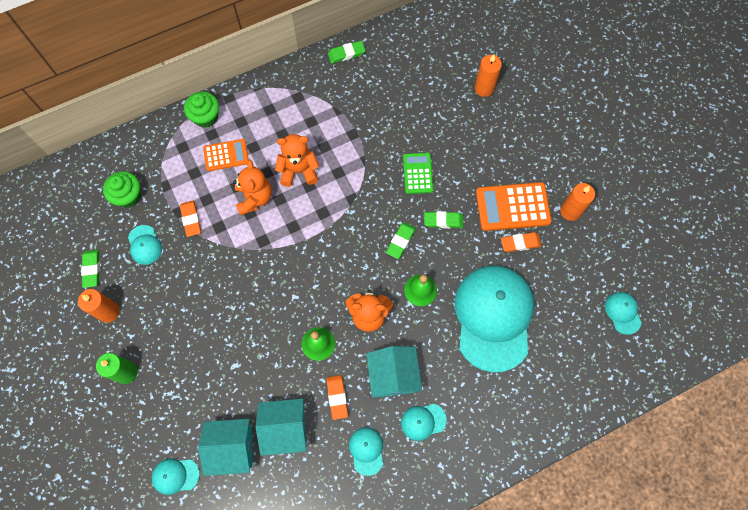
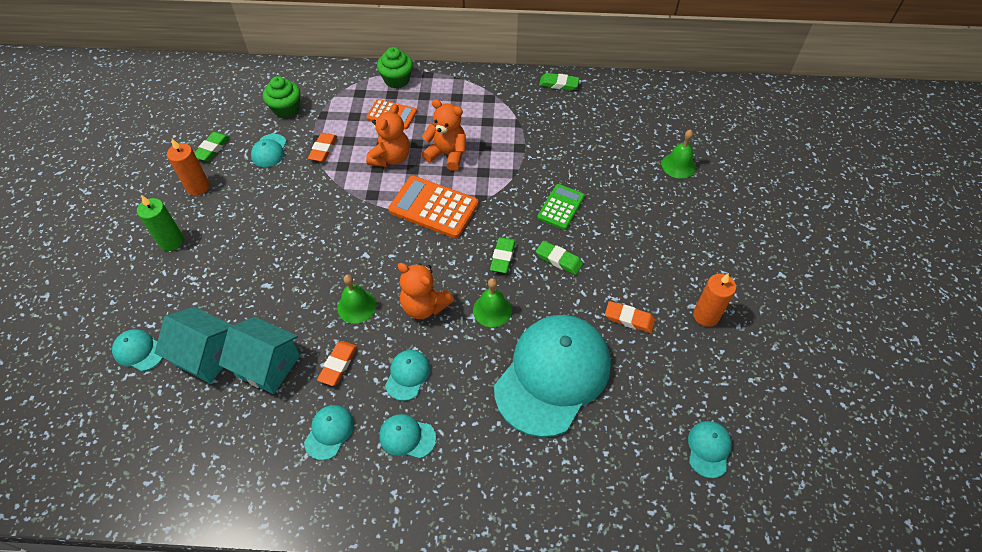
camera: 30 degrees right, 15 degrees down
(393, 376) = (407, 375): turquoise house -> turquoise cap
(400, 241) = (502, 257): green eraser -> green eraser turned 45 degrees counterclockwise
(484, 88) = (678, 165): orange candle -> green bell
(512, 207) = (642, 281): orange calculator -> orange calculator (433, 207)

